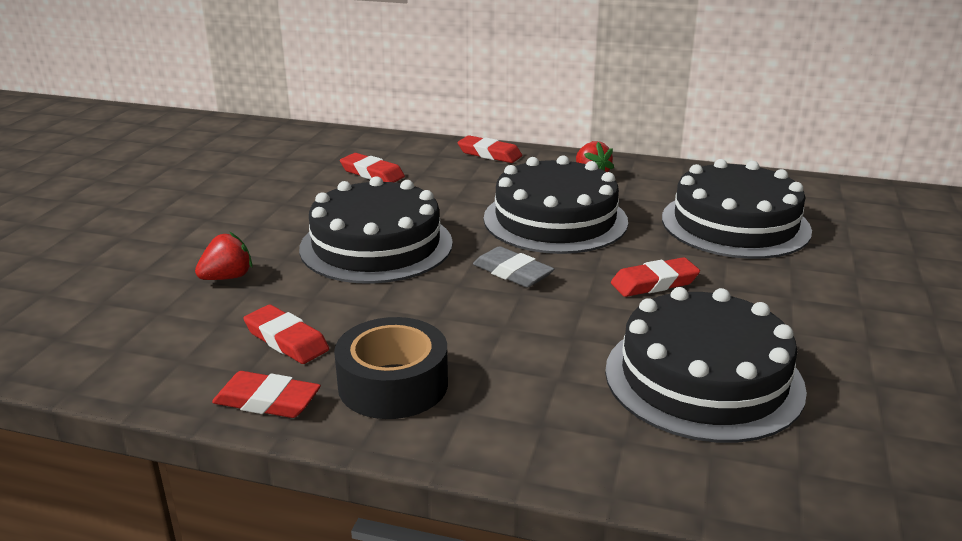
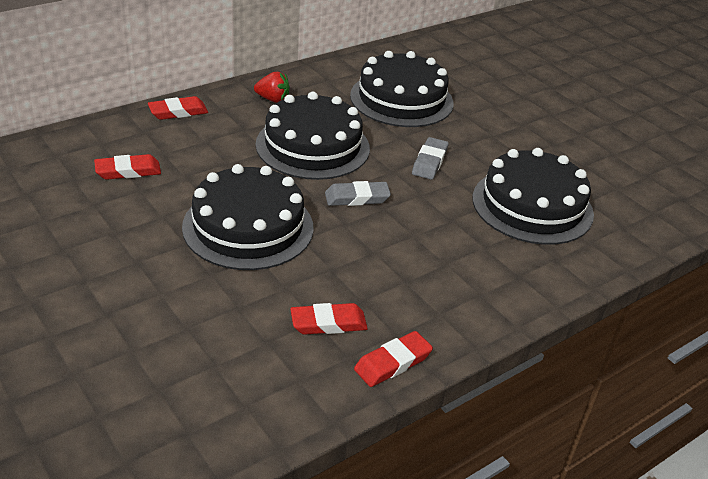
camera: 55 degrees left, 10 degrees up
(227, 277) = (204, 311): red strawberry -> none
(393, 384) = (428, 305): black tape -> none
(654, 283) = (429, 162): red eraser -> grey eraser

